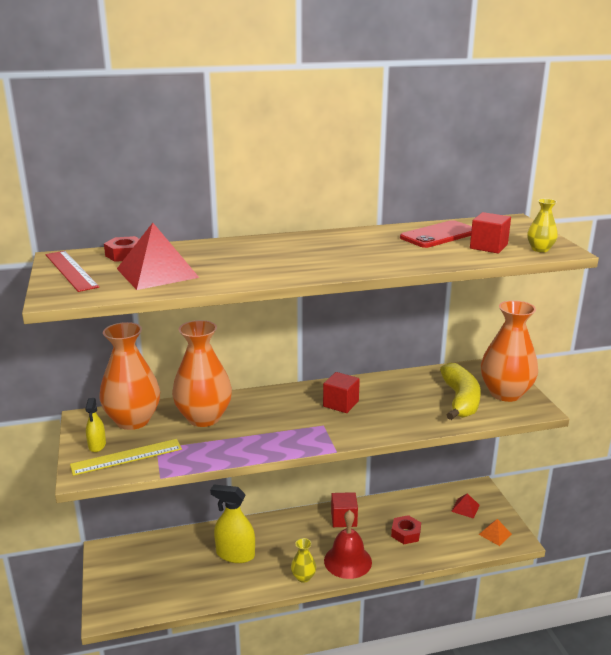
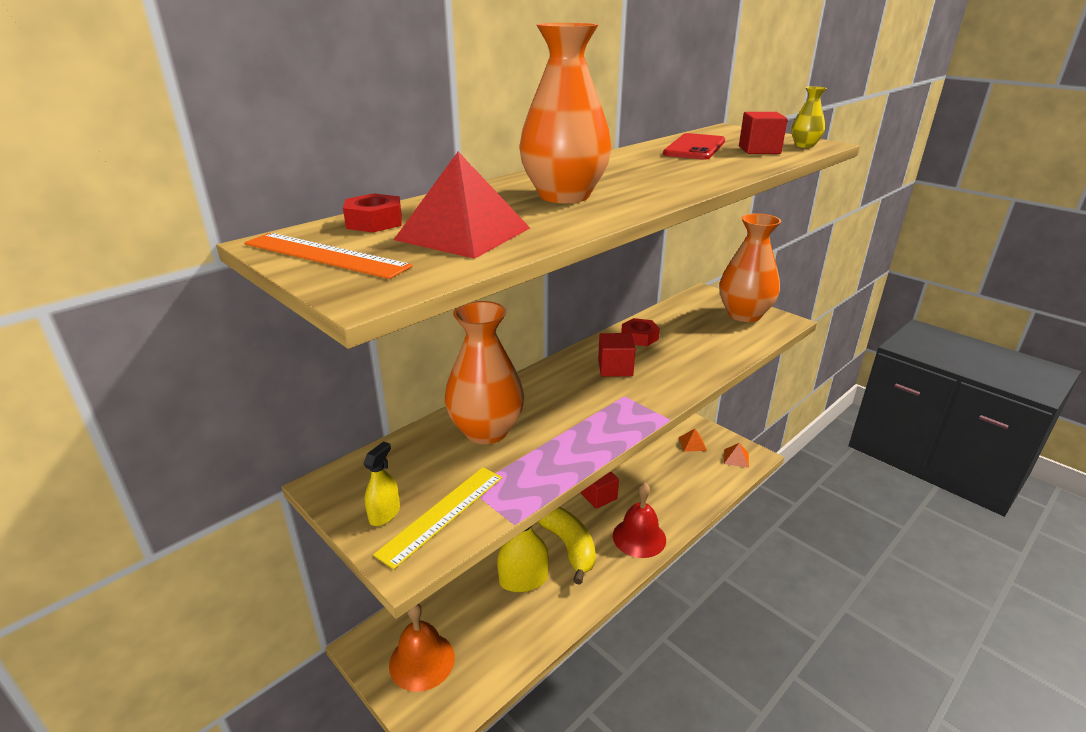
camera: 30 degrees left, 5 degrees up
(71, 270) = (325, 255): red ruler -> orange ruler
(97, 445) = (384, 514): yellow spray bottle -> yellow spray bottle turned 120 degrees counterclockwise
(130, 574) = (422, 661): none -> orange bell
(133, 420) = (399, 464): orange vase -> orange vase (564, 196)
(303, 577) = (613, 573): yellow vase -> none
(405, 533) = (665, 488): red nut -> red nut (639, 337)
(460, 400) = (716, 332): yellow banana -> yellow banana (567, 545)
(465, 508) = (692, 443): red pyramid -> orange pyramid

